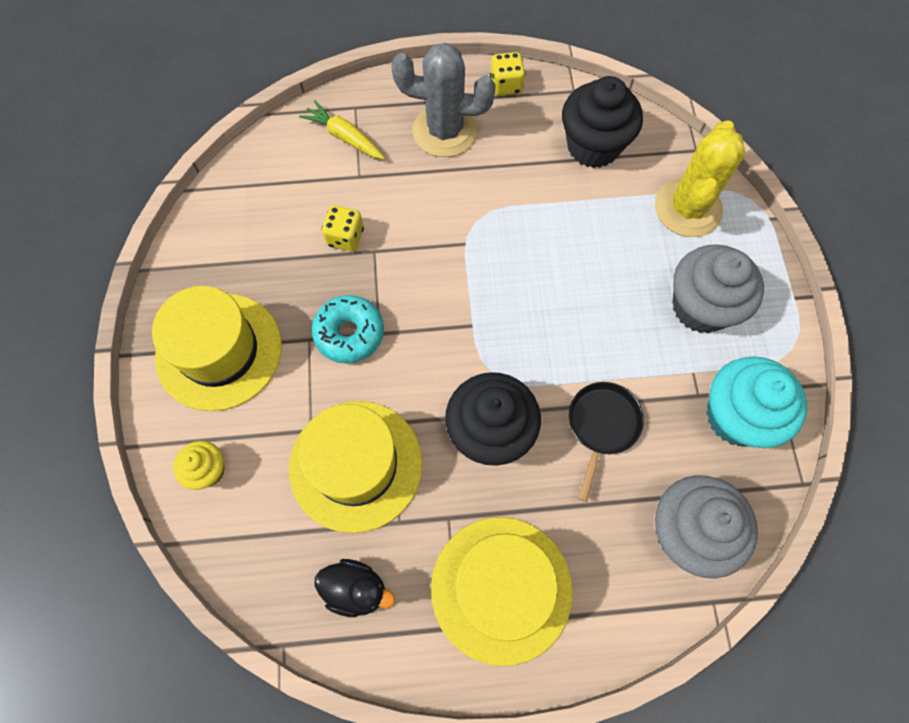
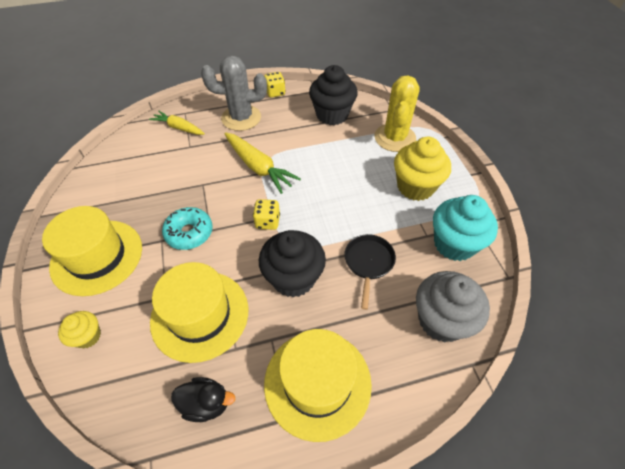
camera: 10 degrees left, 15 degrees down
(345, 237) = (183, 179): yellow dice -> yellow dice (267, 222)
(462, 232) = (258, 167): none -> yellow carrot
(700, 307) = (415, 187): grey cupcake -> yellow cupcake

